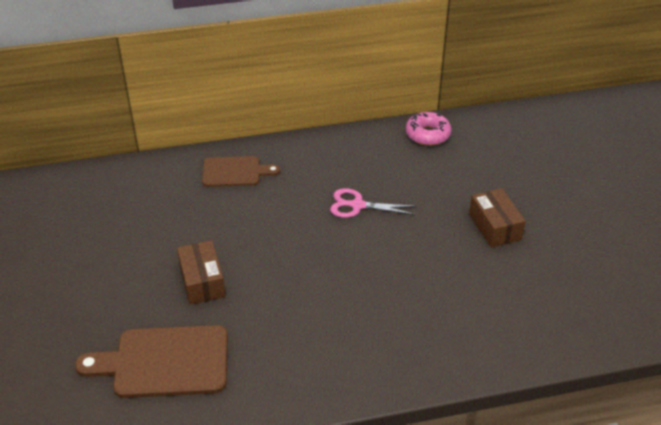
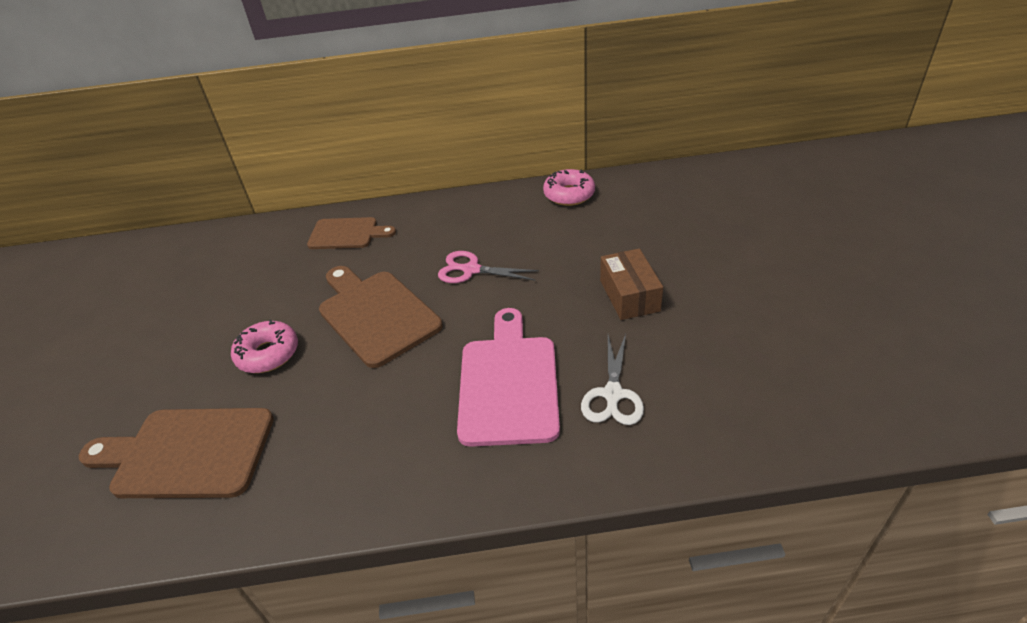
camera: 10 degrees right, 0 degrees up
(202, 281) = (268, 354): brown box -> pink donut
(285, 246) = (376, 314): none -> brown cutting board
(411, 300) = (508, 383): none -> pink cutting board
(494, 306) = (613, 394): none -> white scissors

